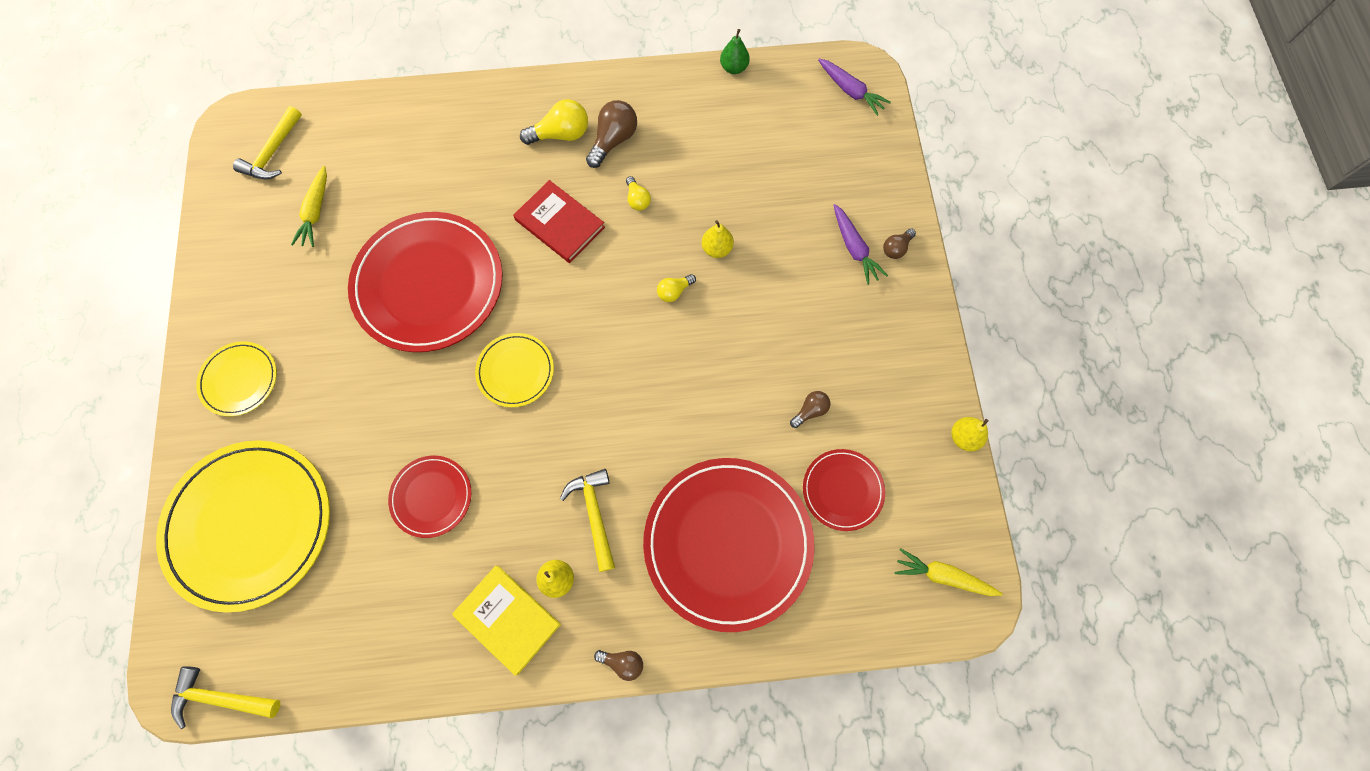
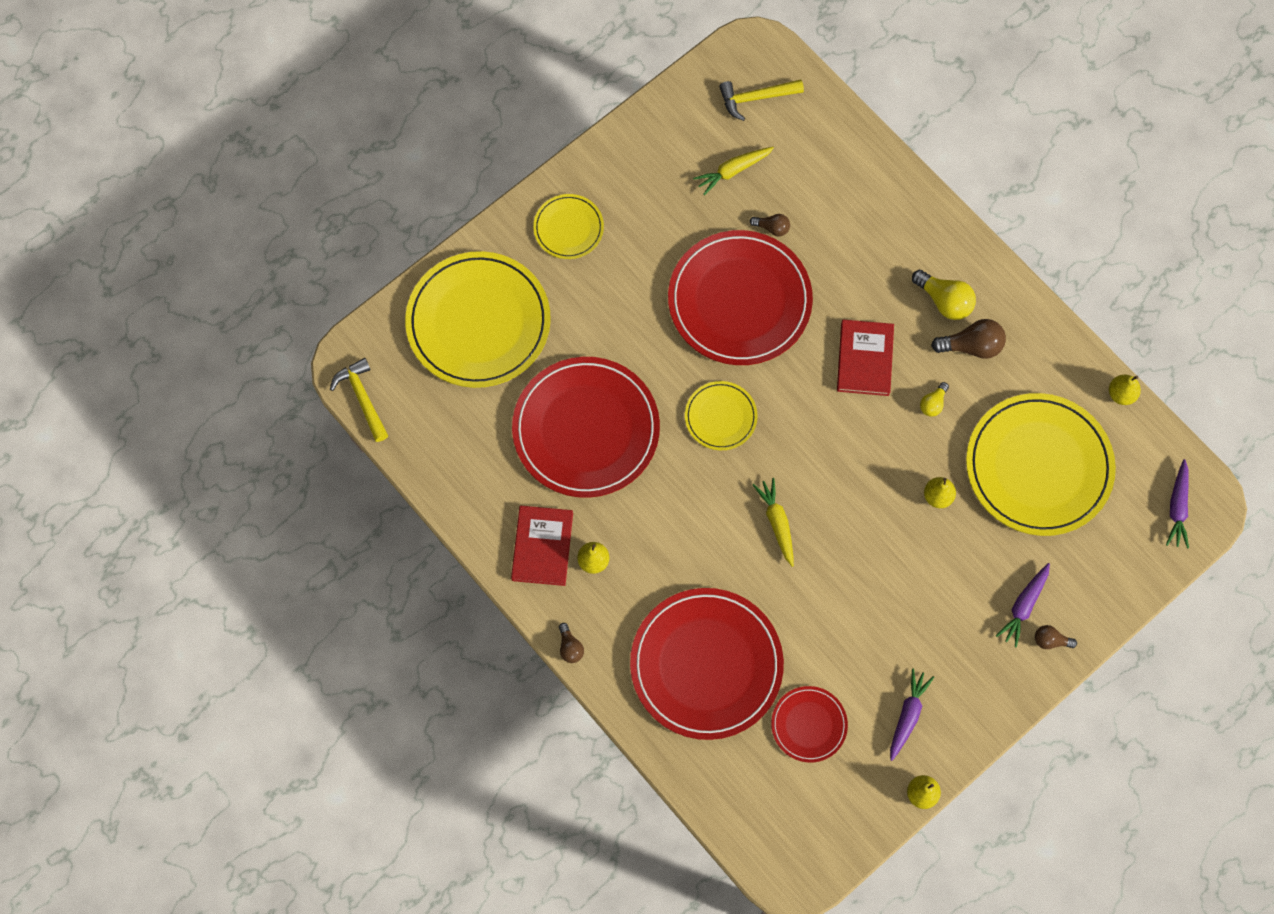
camera: 55 degrees right, 0 degrees up
(431, 497) = (586, 429): red plate -> red plate, size x2.02
(507, 619) = (542, 546): yellow book -> red book
(594, 514) = (657, 553): yellow hammer -> none
(674, 291) = (875, 488): yellow light bulb -> none
(734, 68) = (1121, 394): green pear -> yellow pear
(747, 160) = (1038, 466): none -> yellow plate
(810, 411) = (854, 660): brown light bulb -> brown light bulb (772, 228)
(887, 401) = (908, 715): none -> purple carrot
(943, 576) = (797, 841): yellow carrot -> yellow carrot (777, 523)

